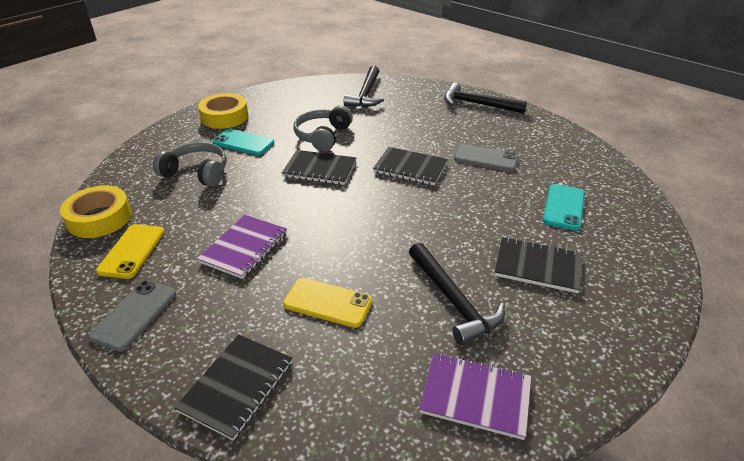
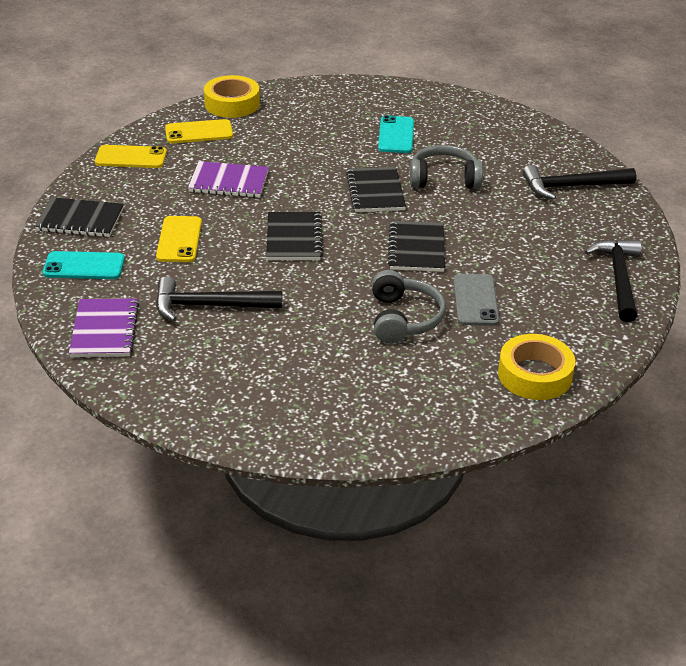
camera: 70 degrees right, 0 degrees up
(134, 315) = (131, 157): grey phone -> yellow phone
(197, 173) = (325, 126): grey headphones -> grey headphones (403, 319)
(224, 117) = (439, 110): yellow tape -> yellow tape (534, 375)
(453, 301) = (209, 306): black hammer -> black hammer turned 45 degrees clockwise
(537, 266) = (283, 353): black notebook -> black notebook (294, 238)
(564, 207) = (403, 368): turquoise phone -> turquoise phone (84, 266)

